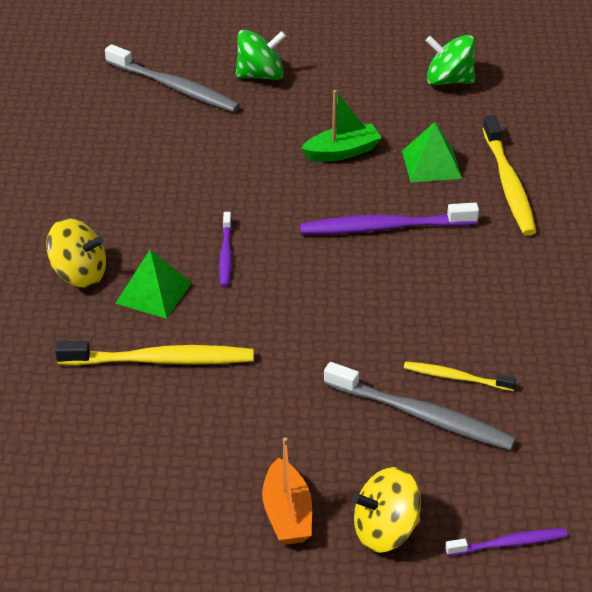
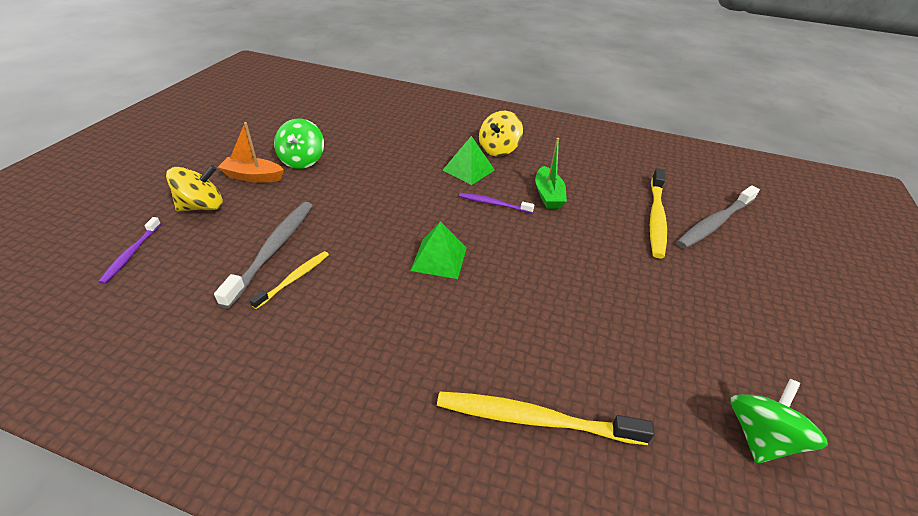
camera: 105 degrees right, 0 degrees up
(161, 360) = (407, 162): yellow toothbrush -> yellow toothbrush (656, 218)
(260, 75) = (743, 275): green spinning top -> green spinning top (302, 160)
(342, 152) = (613, 297): green boat -> green boat (548, 195)
(383, 227) = (494, 292): purple toothbrush -> none
(385, 531) = (202, 206): yellow spinning top -> yellow spinning top turned 60 degrees clockwise
(422, 416) = (273, 249): grey toothbrush -> grey toothbrush turned 150 degrees clockwise
(431, 164) = (584, 359): green pyramid -> green pyramid (439, 258)

